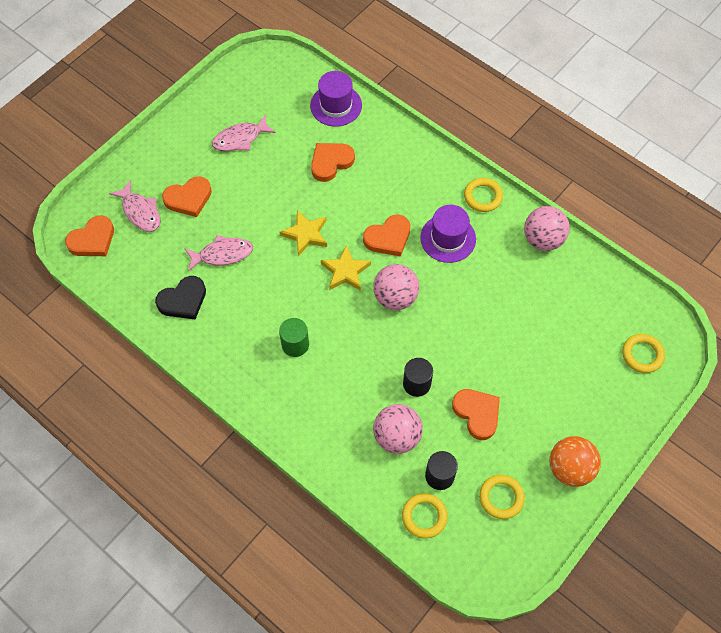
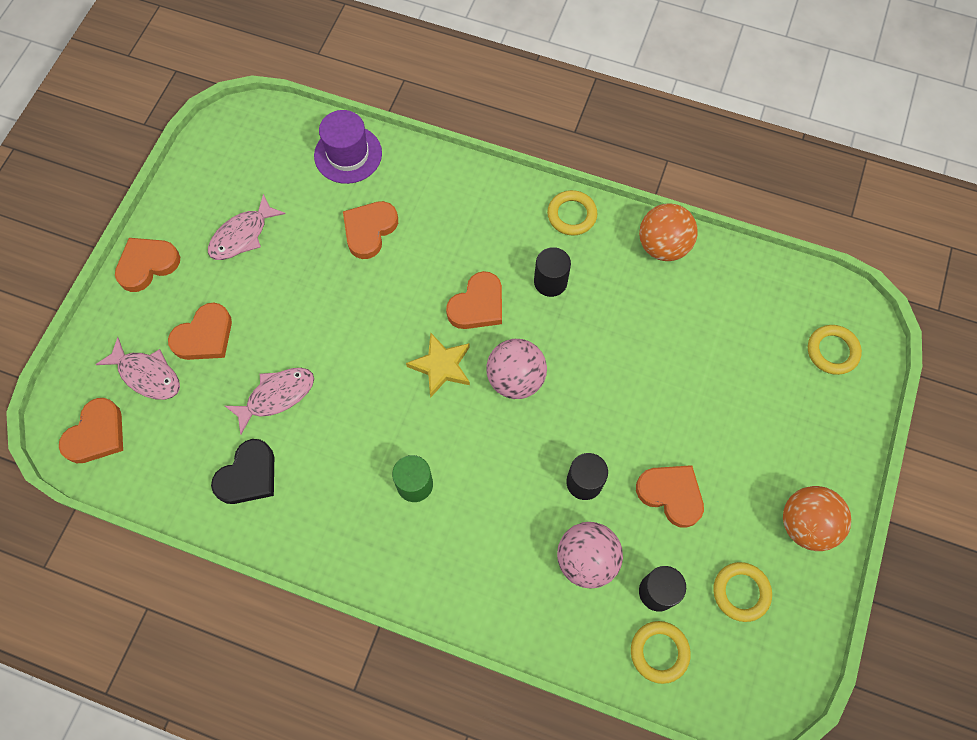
camera: 20 degrees left, 5 degrees up
(168, 139) = (147, 265): none -> orange heart
(306, 234) = (373, 334): yellow star -> none
(448, 238) = (550, 282): purple hat -> black cylinder
(543, 239) = (663, 246): pink ball -> orange ball

